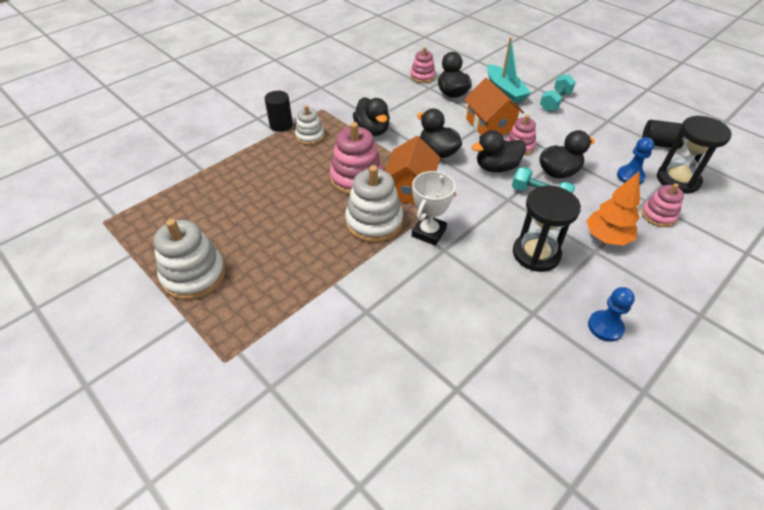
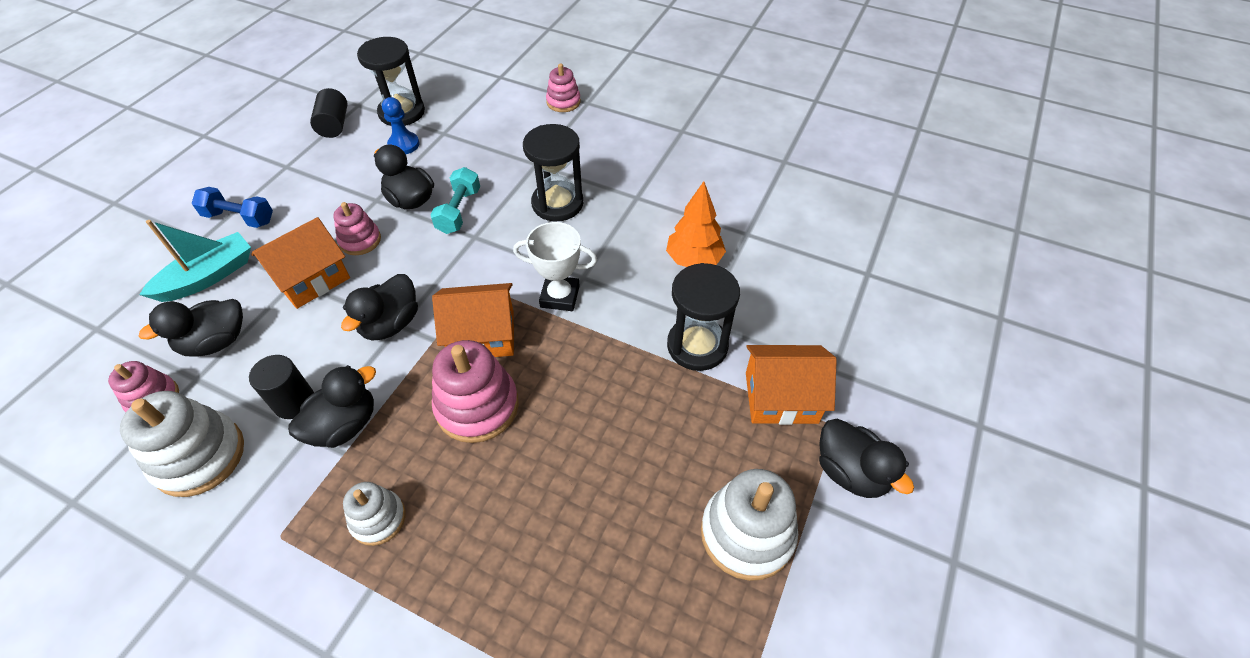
camera: 110 degrees left, 5 degrees up
(269, 336) = (781, 397): none -> orange house
(281, 125) = (347, 589): black cylinder -> black cylinder (294, 402)
(344, 299) = (697, 346): none -> black hourglass
(374, 222) = (562, 356): white stacking toy -> white stacking toy (199, 456)
(496, 167) = (413, 256): black duck -> black duck (850, 472)
(555, 101) = (239, 218): turquoise dumbbell -> blue dumbbell
(605, 327) = (629, 153): blue pawn -> none
(606, 238) = (513, 157): orange tree -> orange tree (694, 260)
(658, 215) = (466, 125): pink stacking toy -> pink stacking toy (563, 102)

